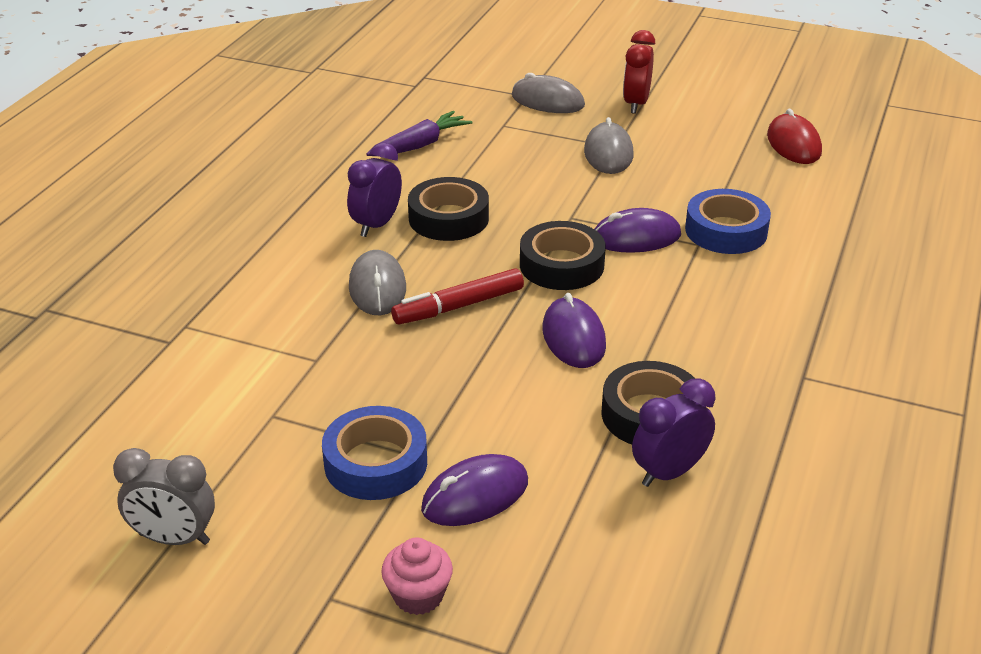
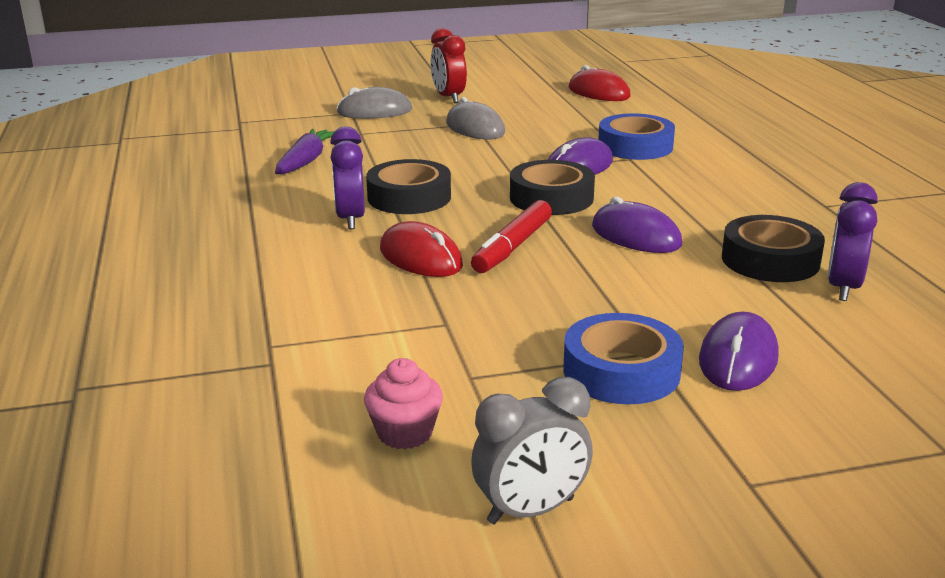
camera: 35 degrees left, 10 degrees down
(377, 287) = (420, 257): grey mouse -> red mouse
(418, 595) = (815, 445): pink cupcake -> pink cupcake (405, 433)

